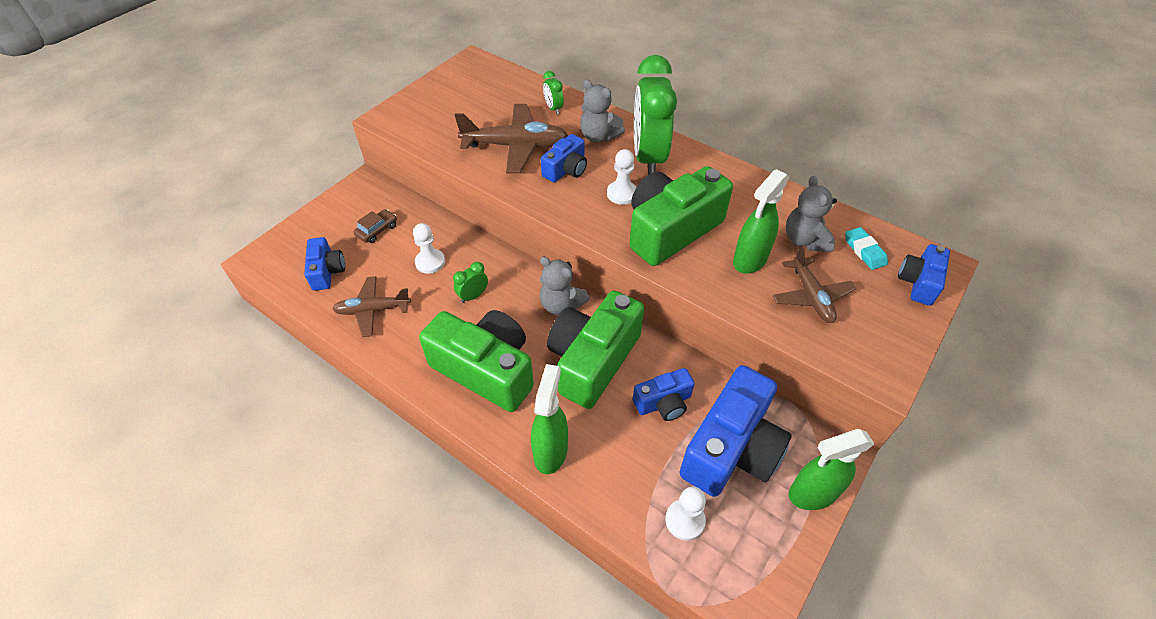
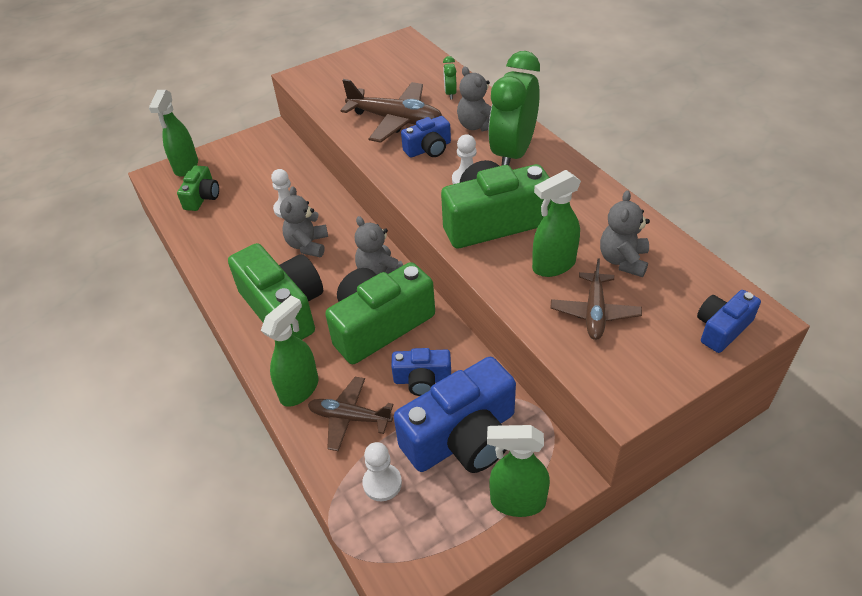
camera: 25 degrees right, 5 degrees down
(288, 242) = (186, 167): none -> green spray bottle
(327, 271) = (202, 197): blue camera -> green camera
(373, 310) = (220, 236): brown plane -> brown plane (349, 418)
(377, 230) = (259, 173): brown car -> none
(473, 296) = (308, 245): green clock -> grey teddy bear
(864, 251) = (681, 285): turquoise eraser -> none

